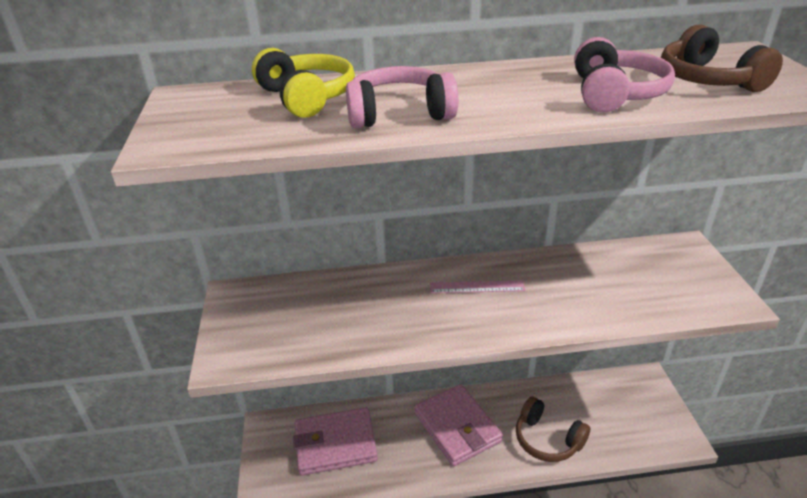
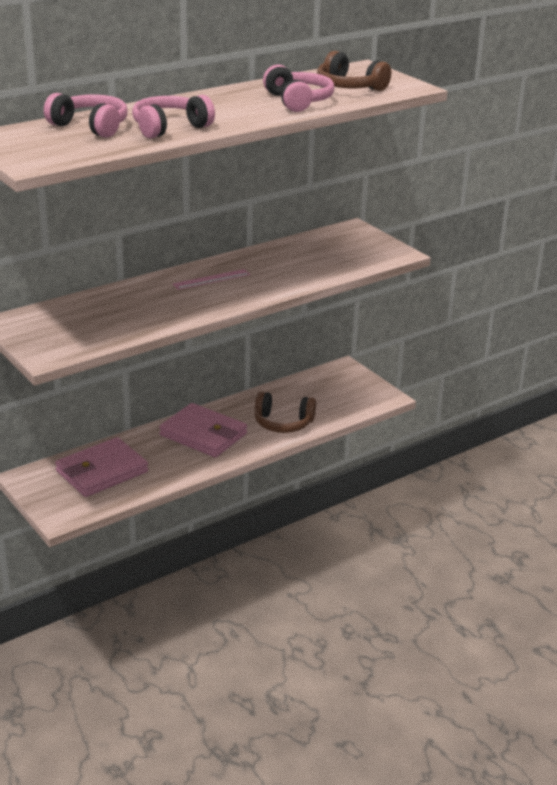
camera: 30 degrees left, 5 degrees down
(306, 97) = (90, 127): yellow headphones -> pink headphones

